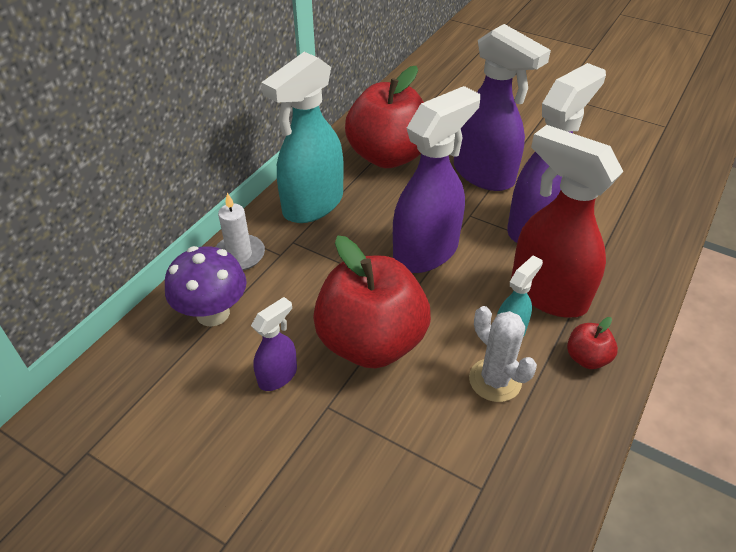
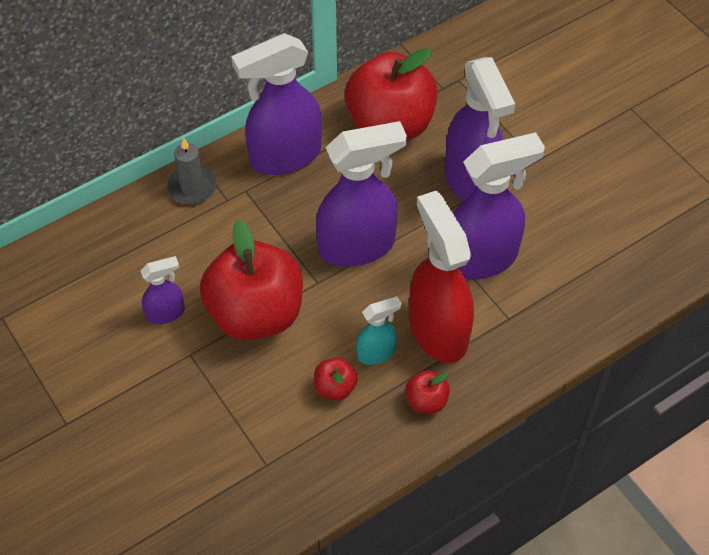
camera: 25 degrees right, 10 degrees up
(213, 313) = (143, 237): purple mushroom -> none
(239, 255) = (192, 187): white candle -> grey candle
(312, 205) = (284, 156): turquoise spray bottle -> purple spray bottle
(495, 380) = (335, 388): white cactus -> red apple

